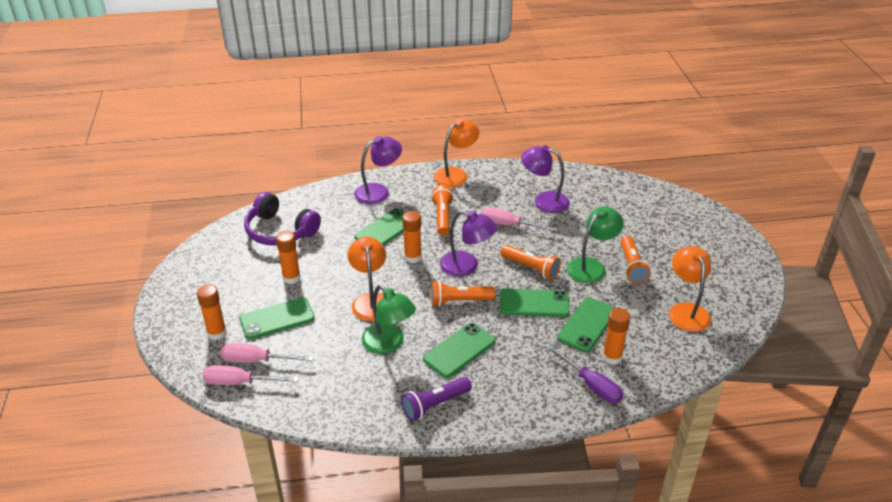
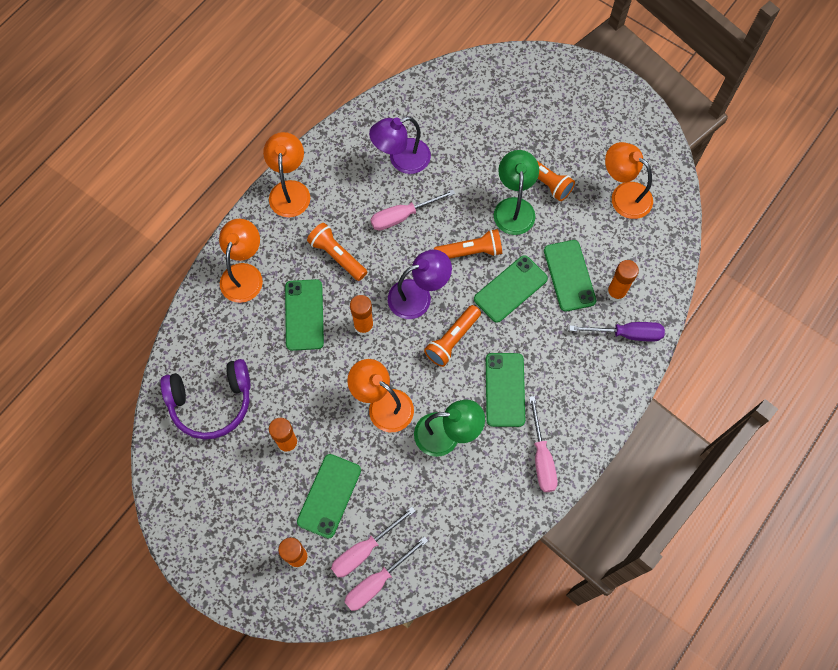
camera: 45 degrees left, 30 degrees up
(378, 191) = (244, 274): purple lamp -> orange lamp
(435, 405) = (541, 457): purple flashlight -> pink screwdriver

